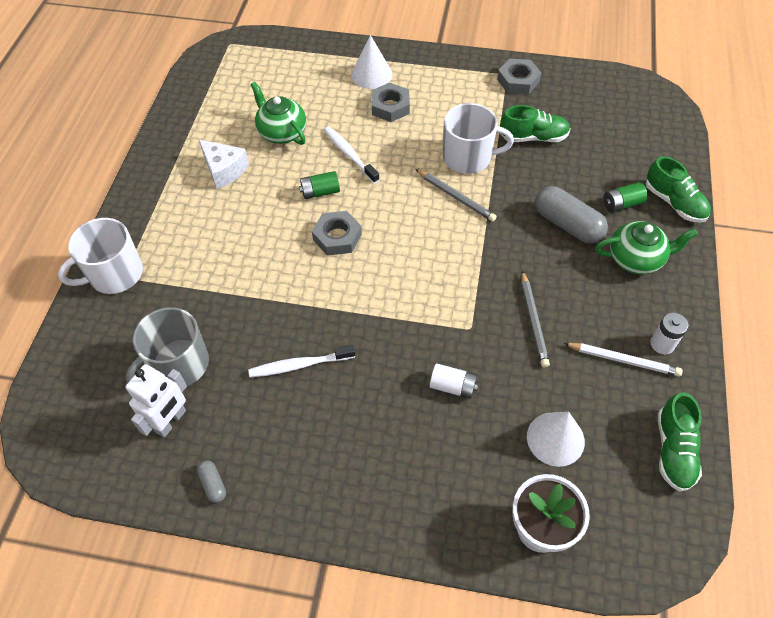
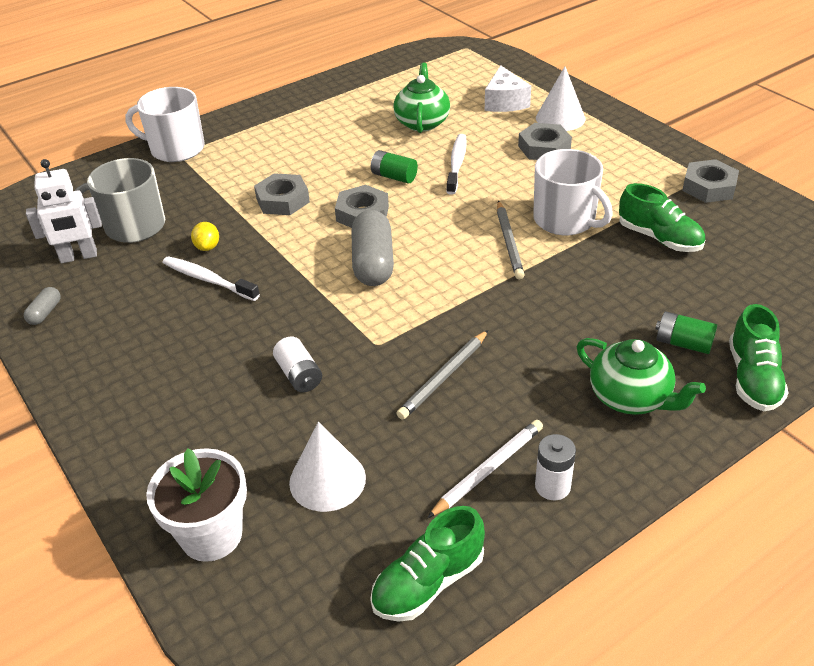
camera: 45 degrees right, 15 degrees down
(224, 170) = (341, 125): white cheese -> white cheese (505, 102)
(262, 340) = (207, 247): none -> yellow lemon
(266, 263) = (283, 200): none -> grey nut
(567, 224) = (593, 325): grey capsule -> grey capsule (373, 263)
(623, 360) = (488, 470): white pencil -> white pencil turned 105 degrees counterclockwise

